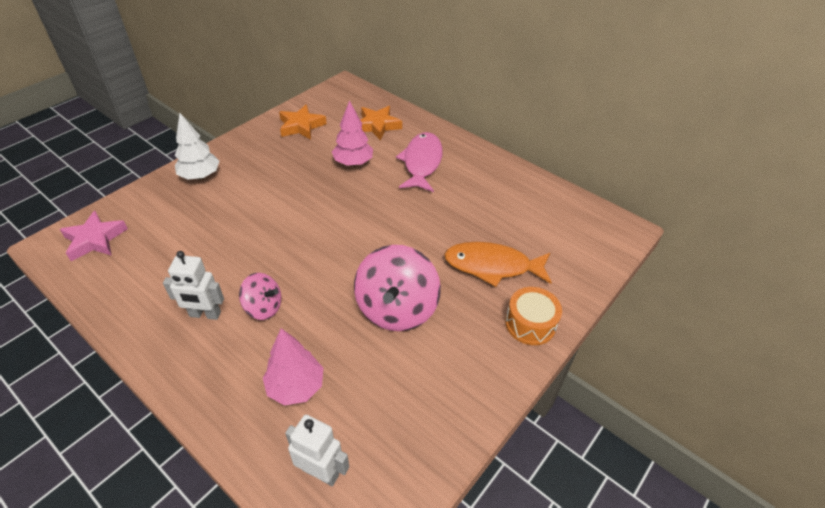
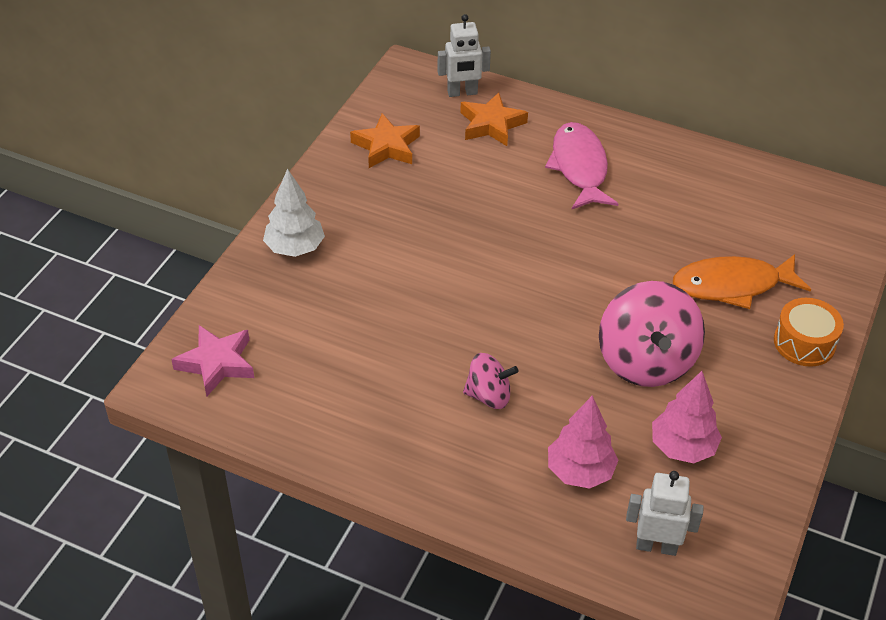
camera: 15 degrees left, 0 degrees up
(205, 314) = (424, 420): white robot -> white robot (462, 93)
(353, 163) = (489, 186): pink tree -> pink tree (682, 447)

